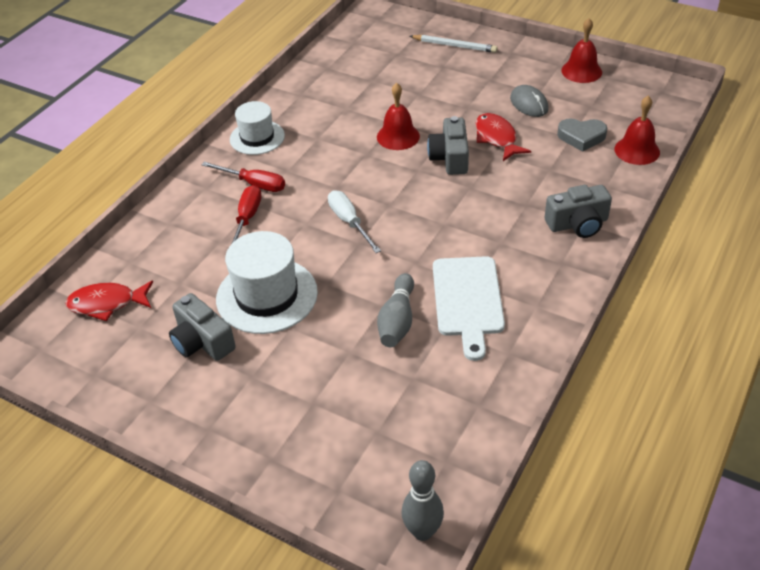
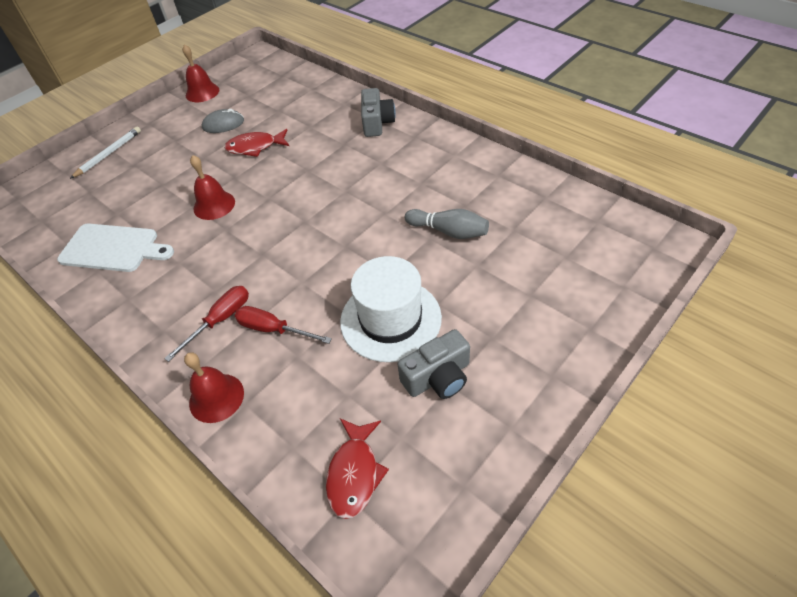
camera: 75 degrees left, 5 degrees up
(257, 137) = (144, 313): white hat -> none
(349, 222) = (315, 250): white screwdriver -> none
(422, 531) = (660, 241): grey bowling pin -> none
(450, 158) = (264, 176): grey camera -> none
(468, 300) = (438, 189): white cutting board -> white cutting board (113, 248)
(581, 137) = (282, 105): grey heart -> none
(637, 150) = (312, 84): red bell -> red bell (216, 397)

